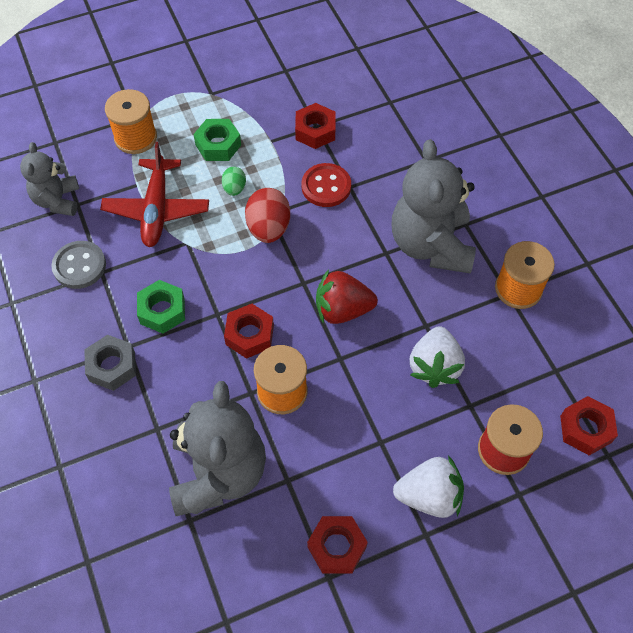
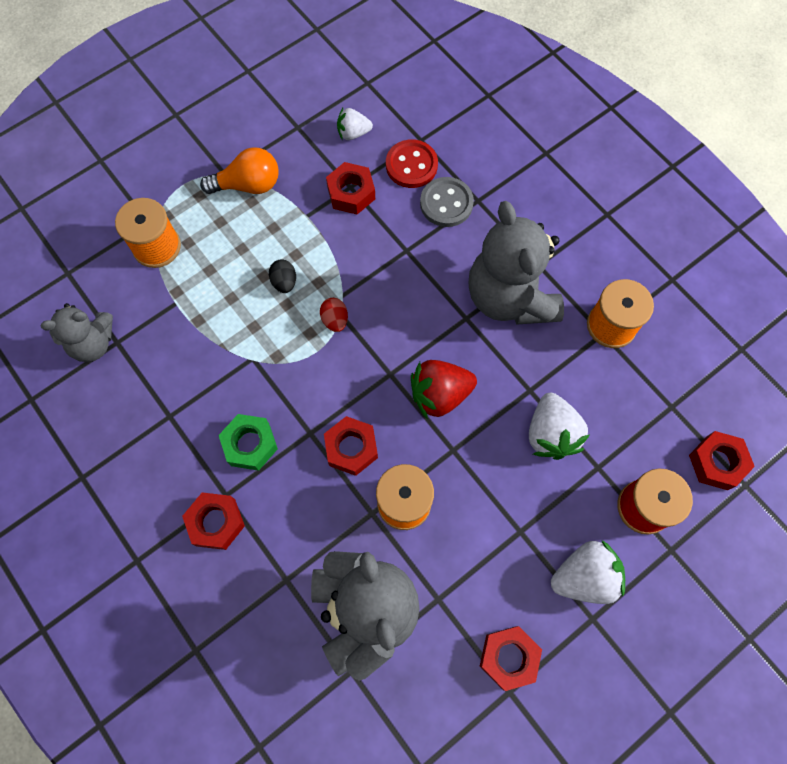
camera: 15 degrees left, 10 degrees up
(57, 200) = (93, 343): grey teddy bear -> grey teddy bear turned 90 degrees counterclockwise
(79, 266) = (143, 415): grey button -> grey button (446, 203)
(112, 366) = (216, 522): grey nut -> red nut
(157, 210) = (207, 328): red plane -> none
(218, 145) = (251, 234): green nut -> none
(228, 106) = (248, 185): none -> orange light bulb
(234, 188) = (284, 282): green egg -> black egg
(268, 228) = (335, 320): red egg -> red egg, size x0.55
(326, 186) = (381, 256): red button -> red button (411, 165)
(332, 84) = (353, 133): none -> white strawberry

